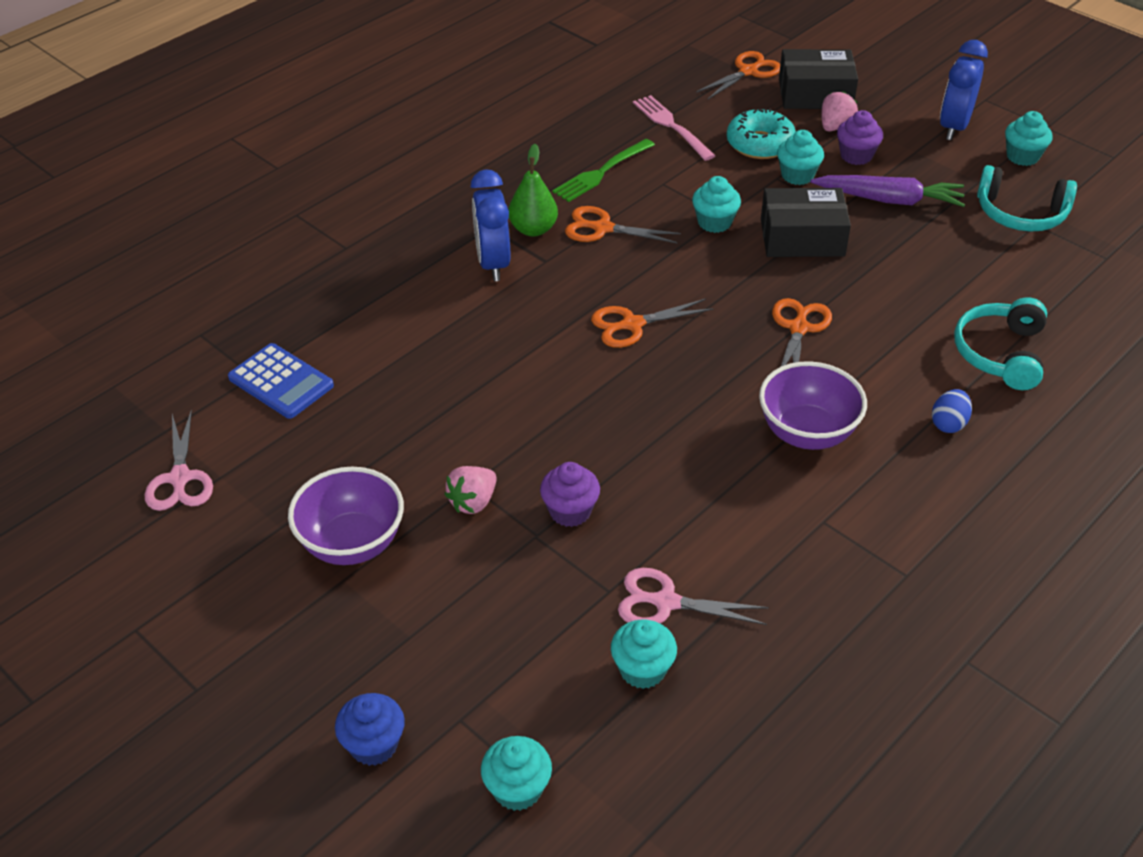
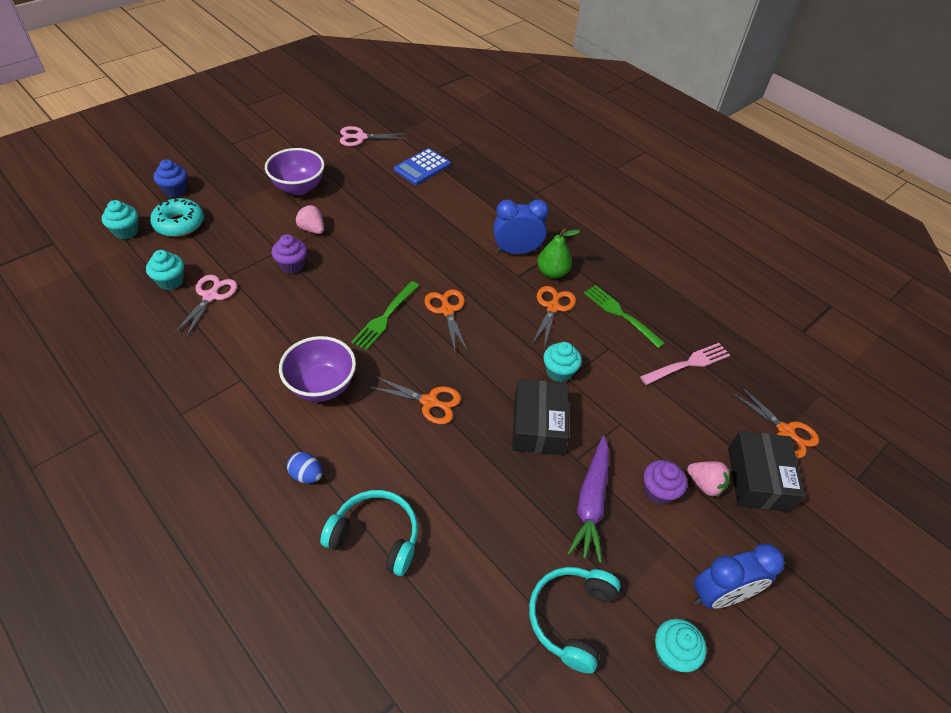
camera: 90 degrees right, 5 degrees up
(661, 386) = (385, 317): none -> green fork
(760, 144) = (669, 420): turquoise donut -> turquoise donut (179, 224)
(797, 175) = (624, 439): turquoise cupcake -> none
(954, 127) = (719, 595): blue clock -> blue clock turned 135 degrees clockwise

